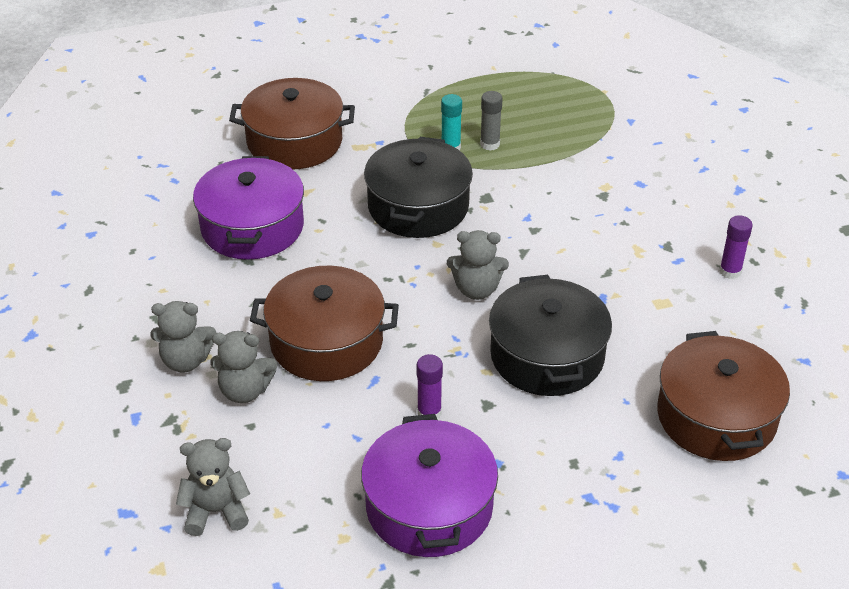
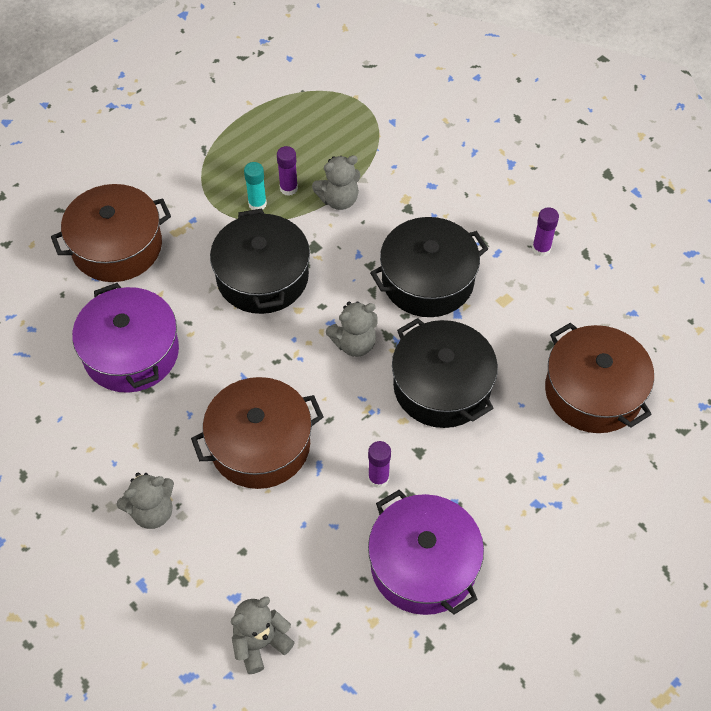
camera: 25 degrees left, 15 degrees up
(245, 391) = (219, 520): grey teddy bear -> grey teddy bear (339, 200)
(490, 144) = (288, 188): grey glue stick -> purple glue stick
(587, 261) = (427, 280): none -> black pot

